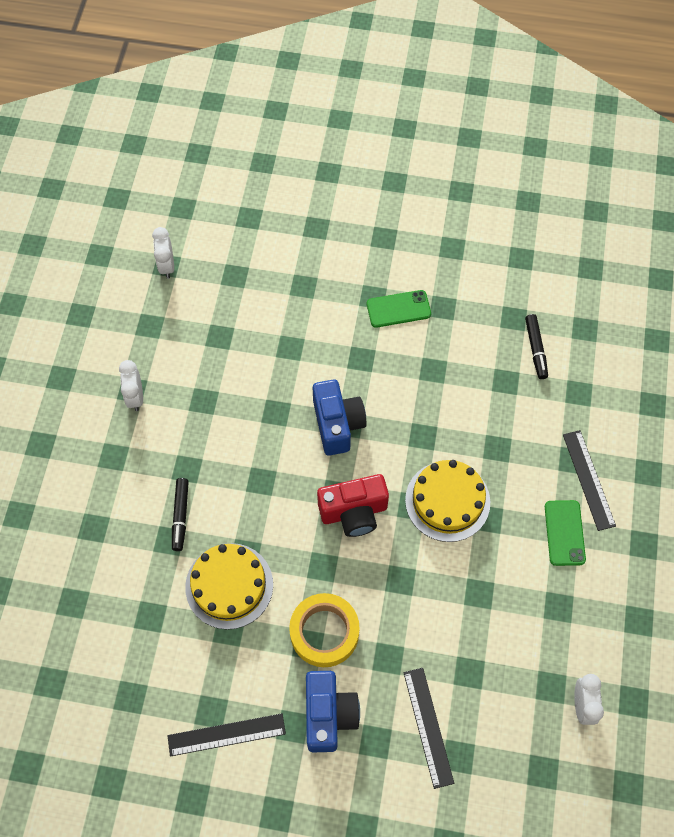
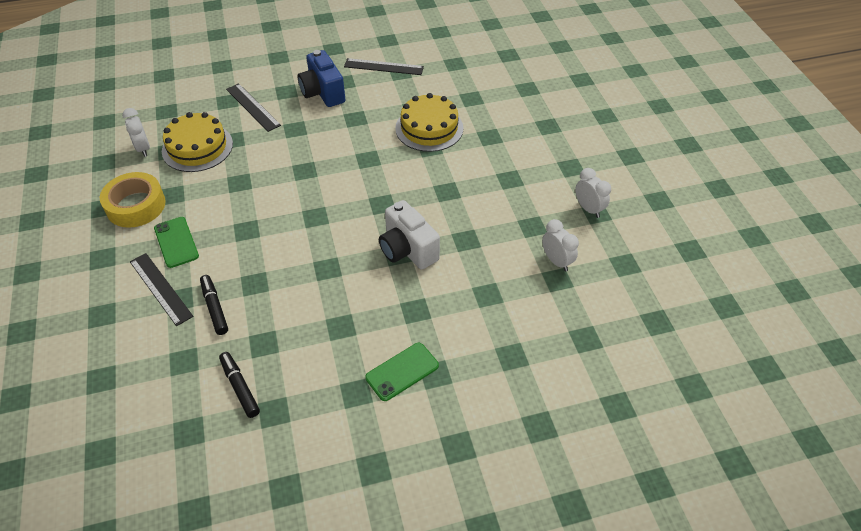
camera: 155 degrees right, 15 degrees down
(167, 266) = (656, 321): white clock -> white clock (556, 261)
(180, 516) = (492, 151): black marker -> black marker (215, 308)
(226, 734) = (383, 67): black ruler -> black ruler turned 45 degrees clockwise
(324, 632) = (347, 127): yellow tape -> yellow tape (136, 206)
(337, 424) = (407, 250): blue camera -> white camera
(354, 512) = (361, 197): red camera -> none
(447, 501) = (286, 230): yellow cake -> yellow cake (197, 147)

